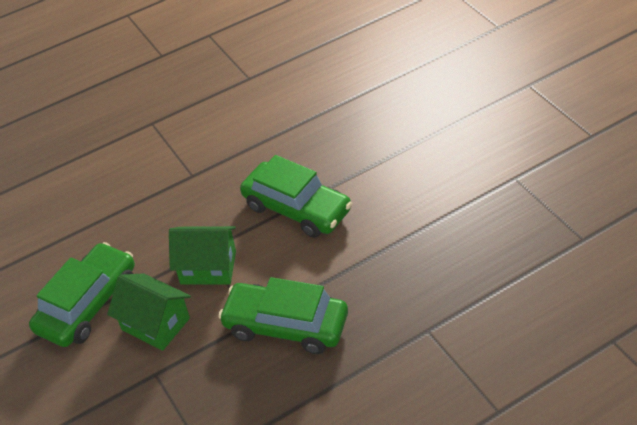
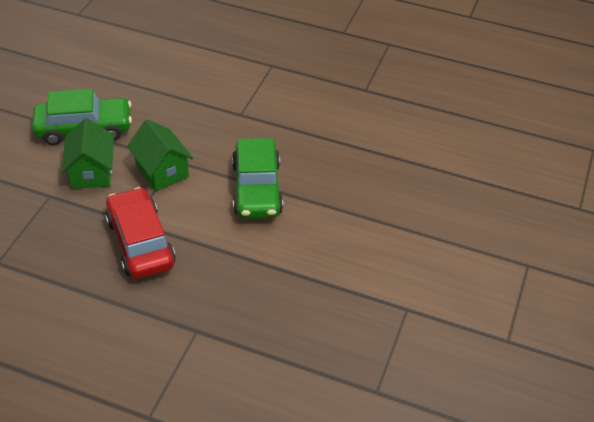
camera: 45 degrees right, 0 degrees up
(286, 325) = (140, 242): green car -> red car

